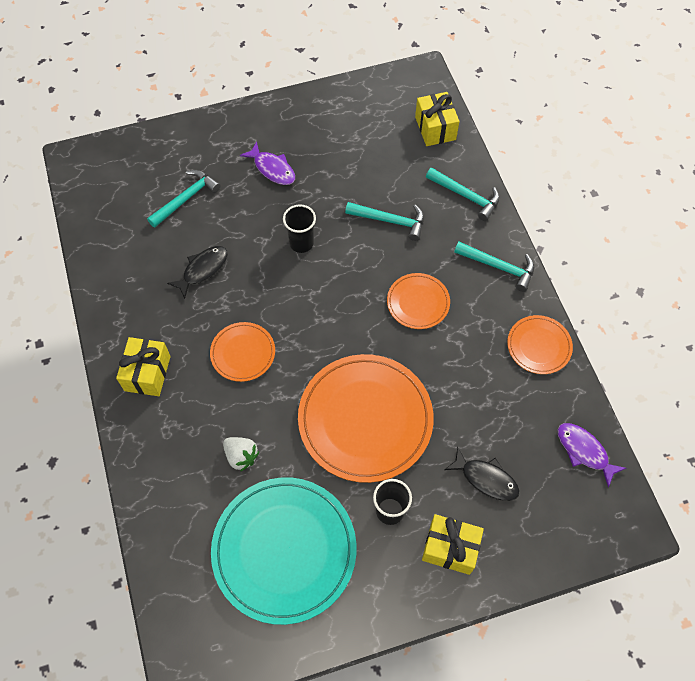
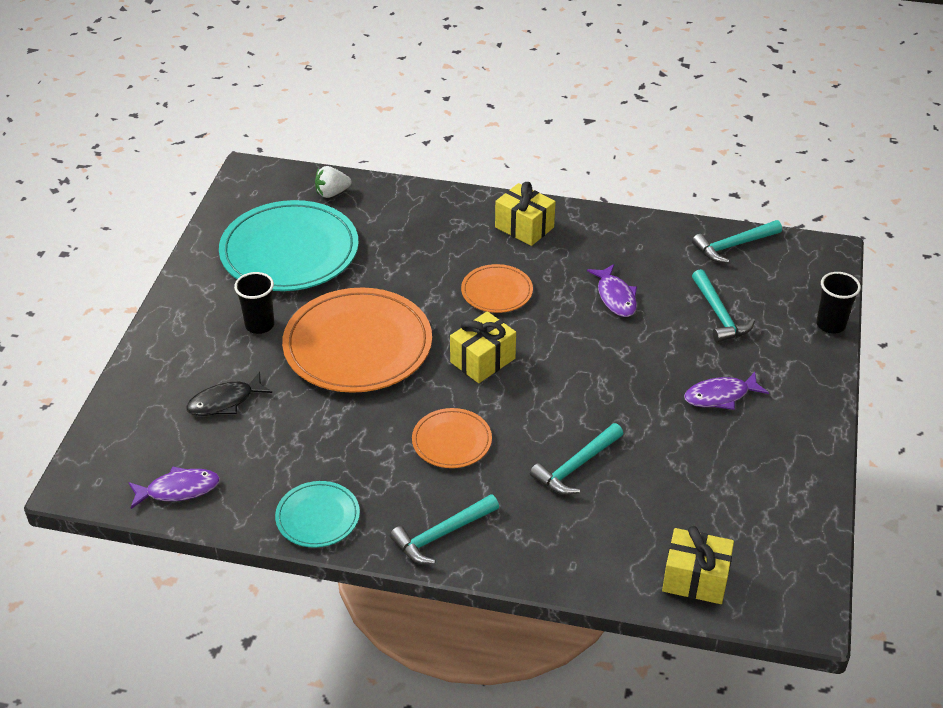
camera: 120 degrees right, 20 degrees down
(203, 269) = (615, 297): black fish -> purple fish
(241, 456) = (394, 256): white strawberry -> white strawberry (332, 193)
(301, 243) = (597, 380): black cup -> black cup (830, 325)
(450, 548) = (191, 348): yellow gift -> yellow gift (483, 360)
(466, 196) = (564, 556): turquoise hammer -> turquoise hammer (733, 246)
(539, 346) = (318, 517): orange plate -> turquoise plate

